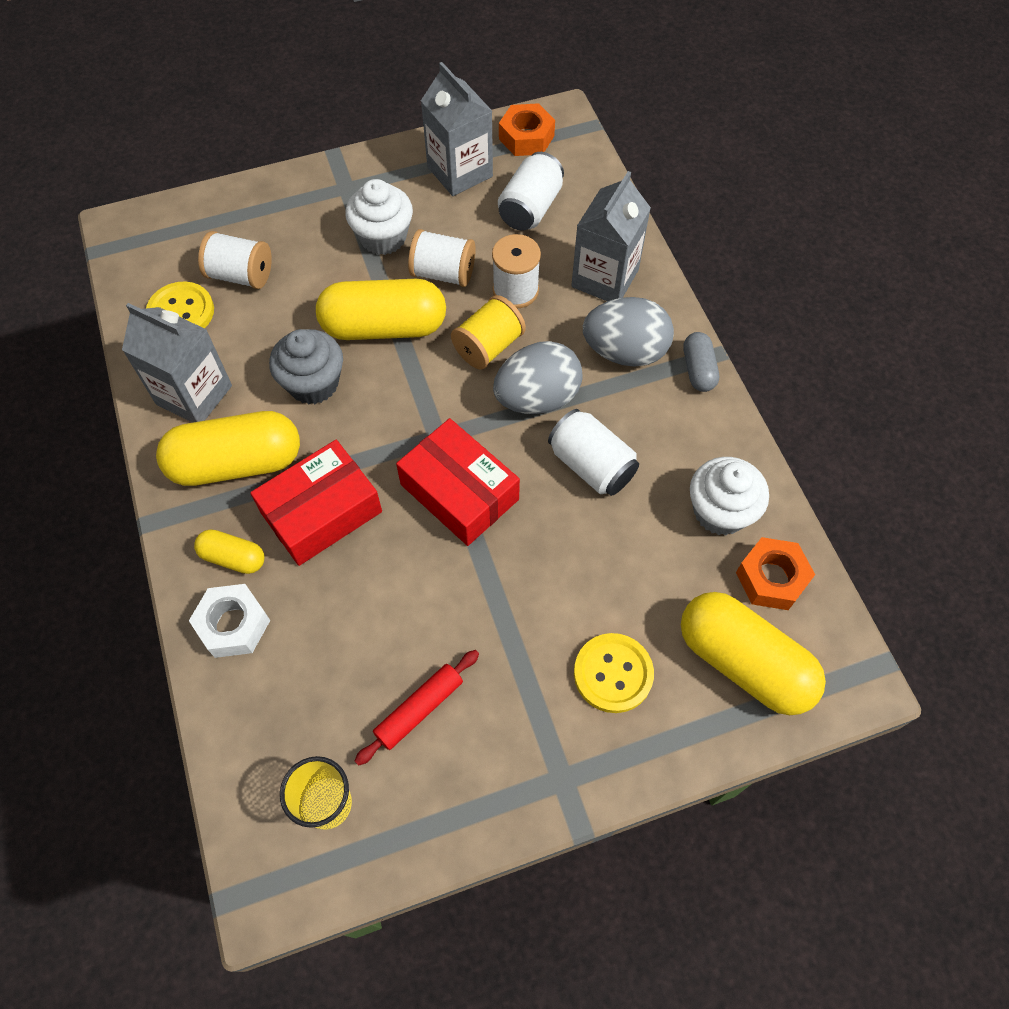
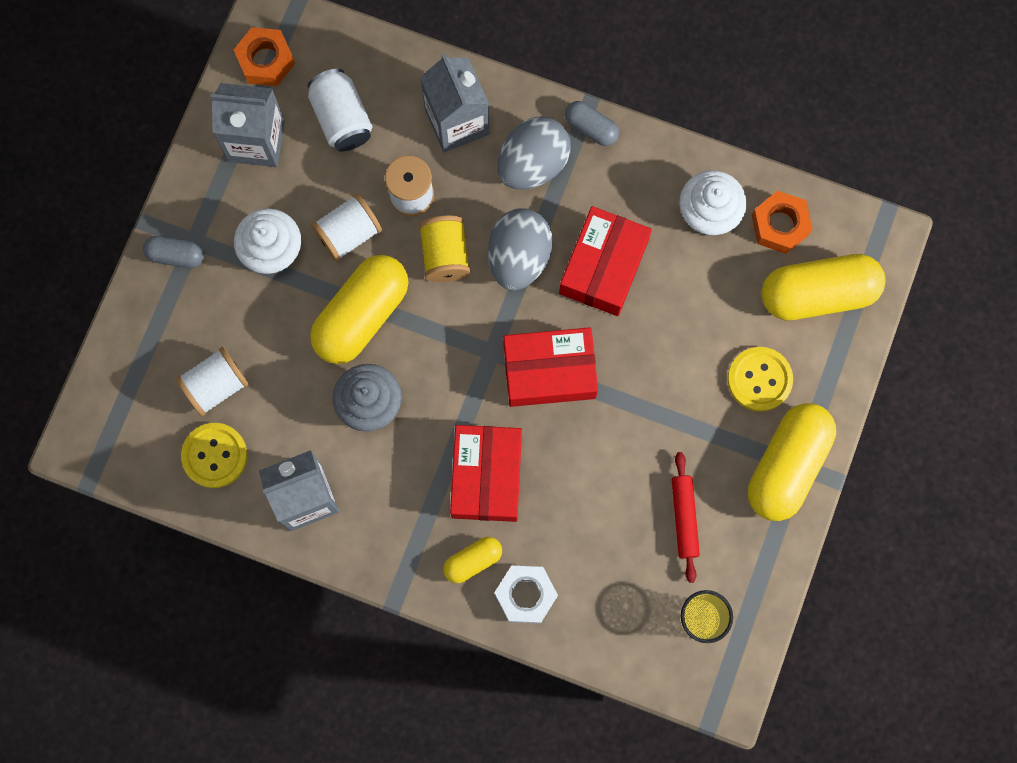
camera: 50 degrees left, 15 degrees up
(237, 463) = (395, 507): yellow capsule -> yellow capsule (787, 465)
(325, 185) = (176, 255): none -> grey capsule
(591, 465) = (603, 267): white can -> red box

